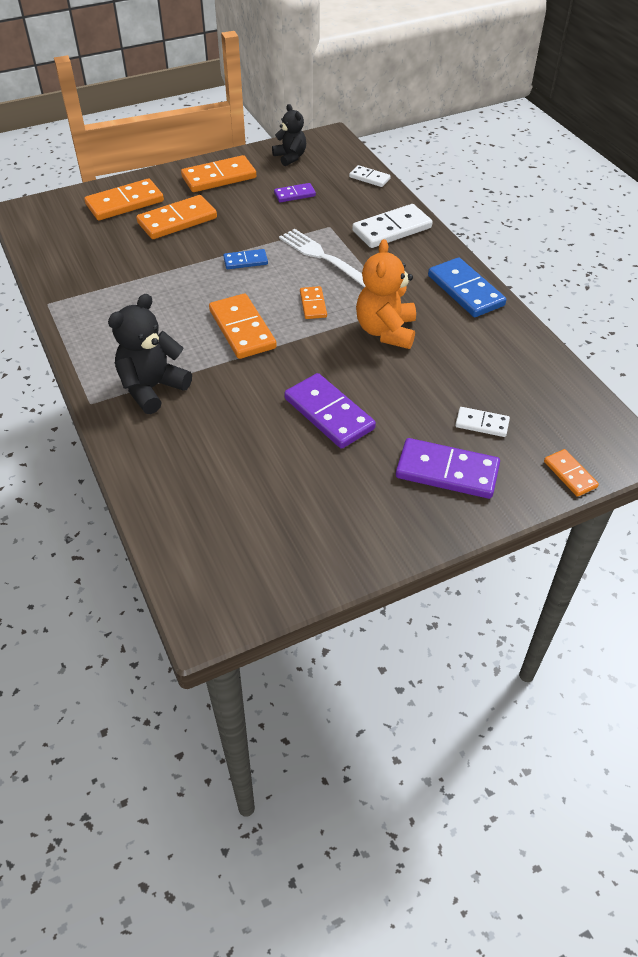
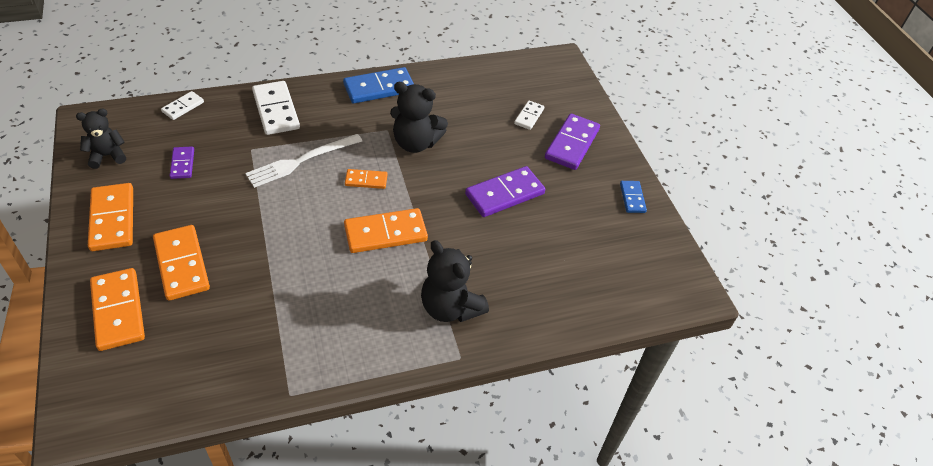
camera: 85 degrees left, 0 degrees up
(245, 261) = (281, 217): blue domino -> blue domino (632, 198)
(386, 331) = (415, 143): orange teddy bear -> black teddy bear
(570, 474) = (580, 90): orange domino -> none

